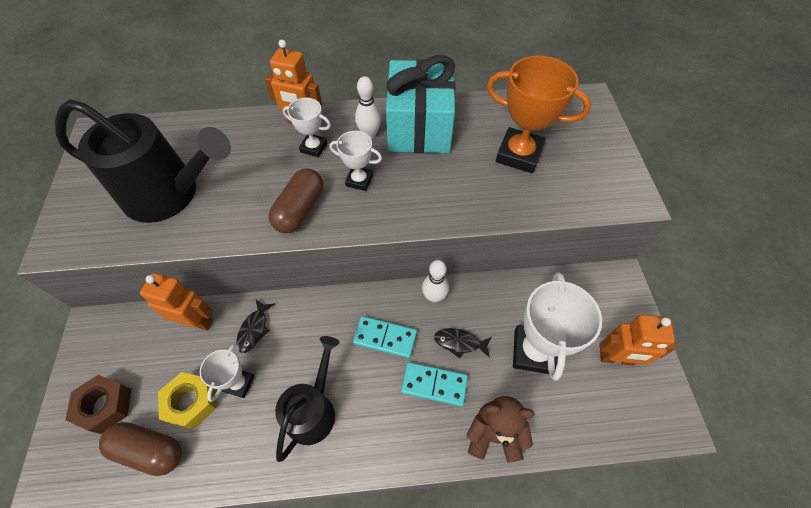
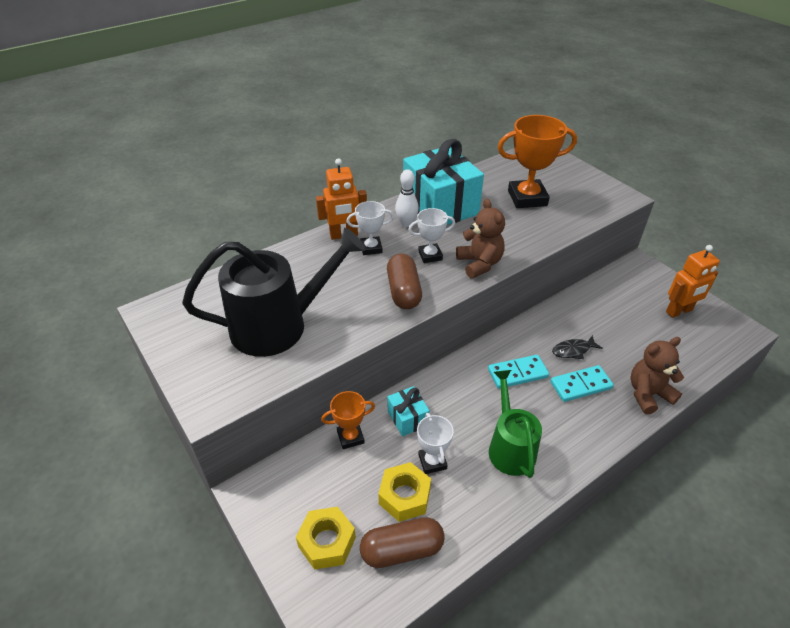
camera: 30 degrees left, 15 degrees down
(105, 406) = (327, 542): brown nut -> yellow nut
(197, 321) = (350, 437): orange robot -> orange trophy
(254, 329) = (407, 418): black fish -> turquoise gift
(313, 410) = (510, 447): black watering can -> green watering can
(398, 212) = (479, 264): none -> brown teddy bear
(434, 297) = (527, 330): white bowling pin -> none
(534, 351) = (626, 332): white trophy -> none

